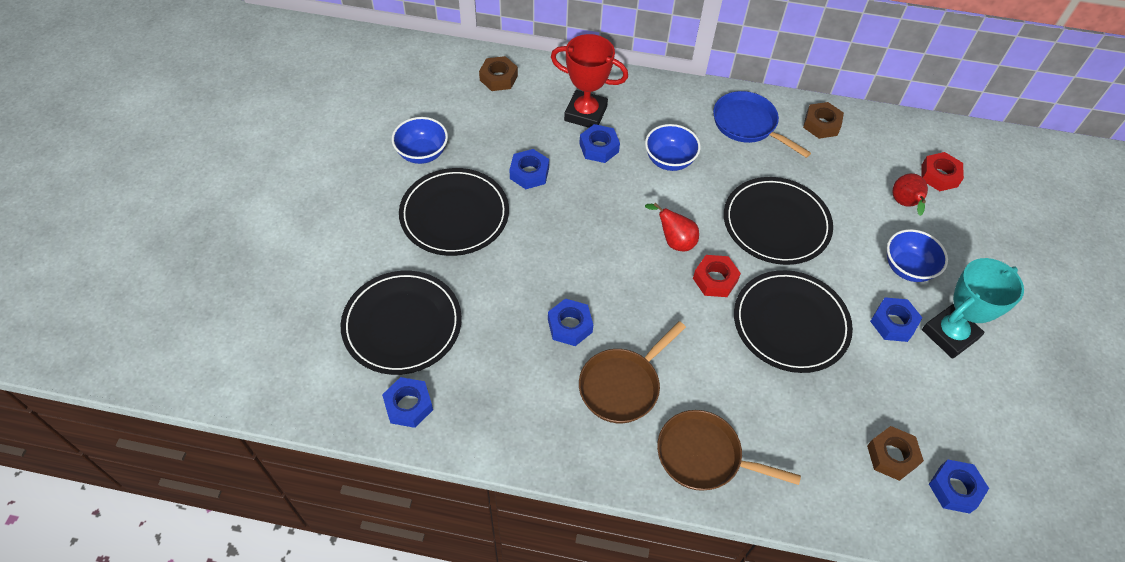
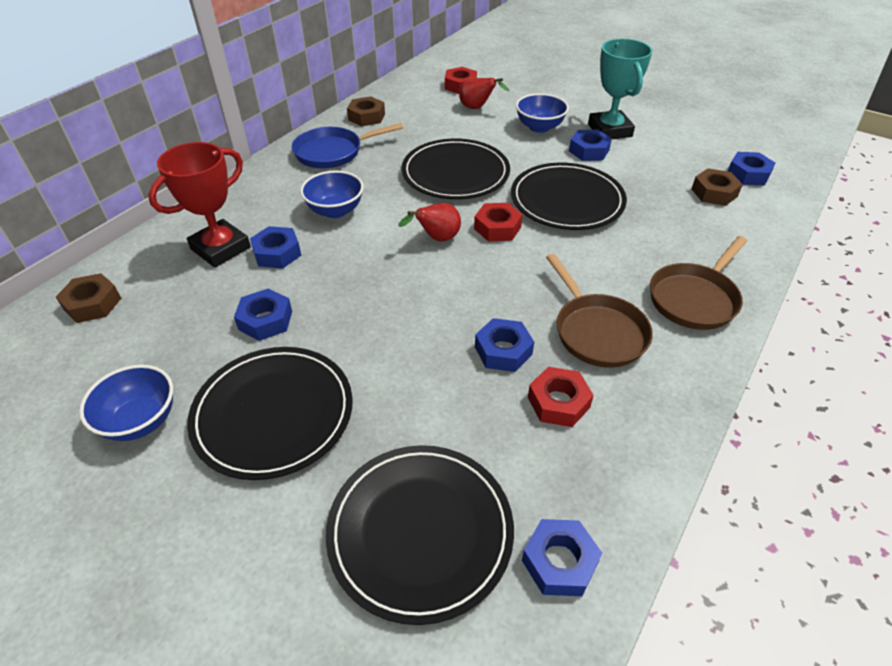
camera: 65 degrees left, 10 degrees down
(536, 375) = (558, 402): none -> red nut

